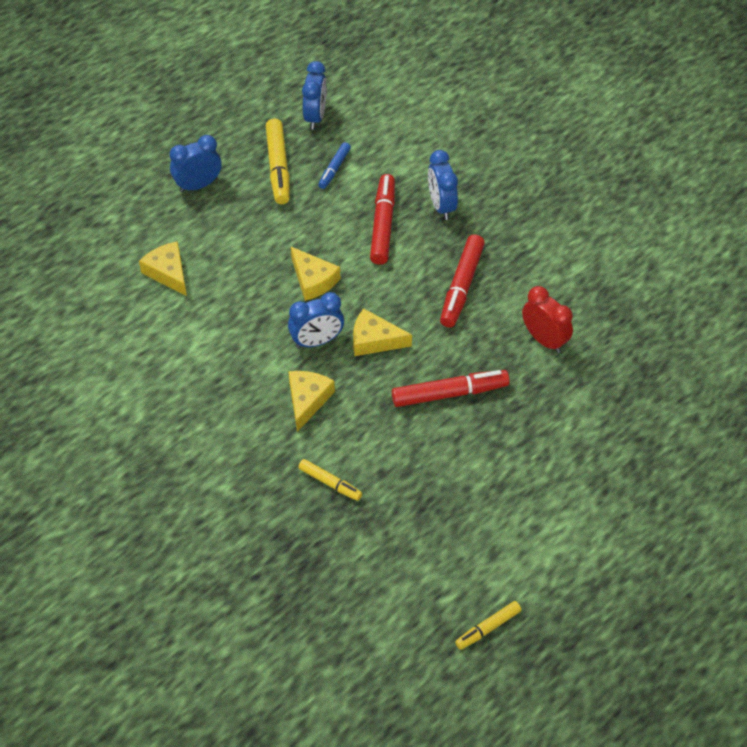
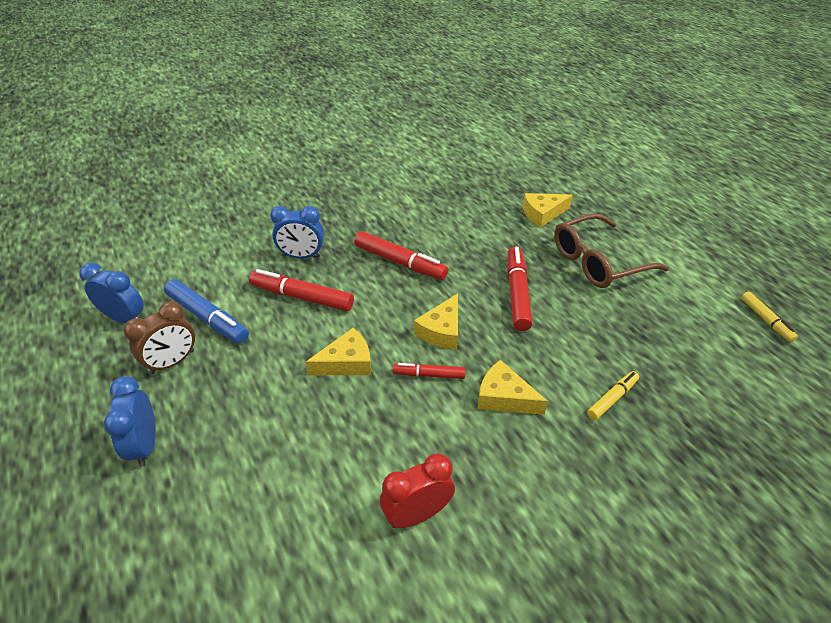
camera: 75 degrees left, 10 degrees down
(168, 272) = (268, 505): yellow cheese -> yellow cheese (542, 214)
(278, 167) = (172, 362): yellow marker -> brown clock
(317, 341) = (429, 375): blue clock -> red marker
(334, 169) = (208, 317): blue marker -> blue marker, size x1.73
(531, 463) = (597, 262): none -> brown glasses
(544, 340) = (474, 230): red clock -> red clock (417, 514)

